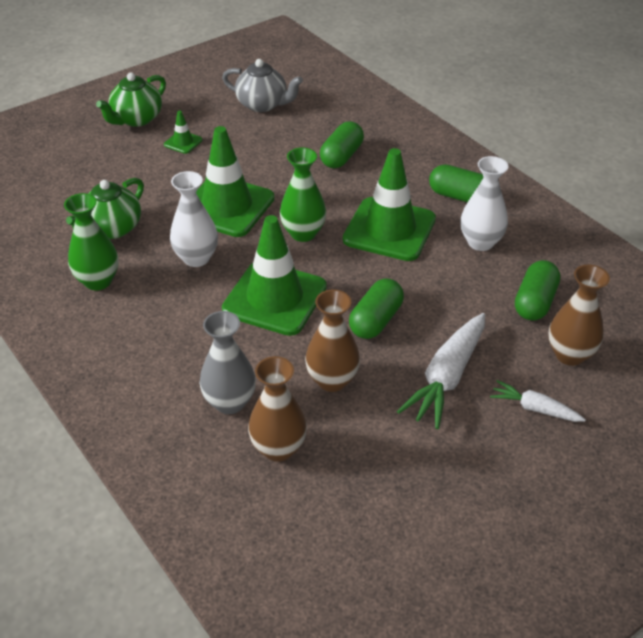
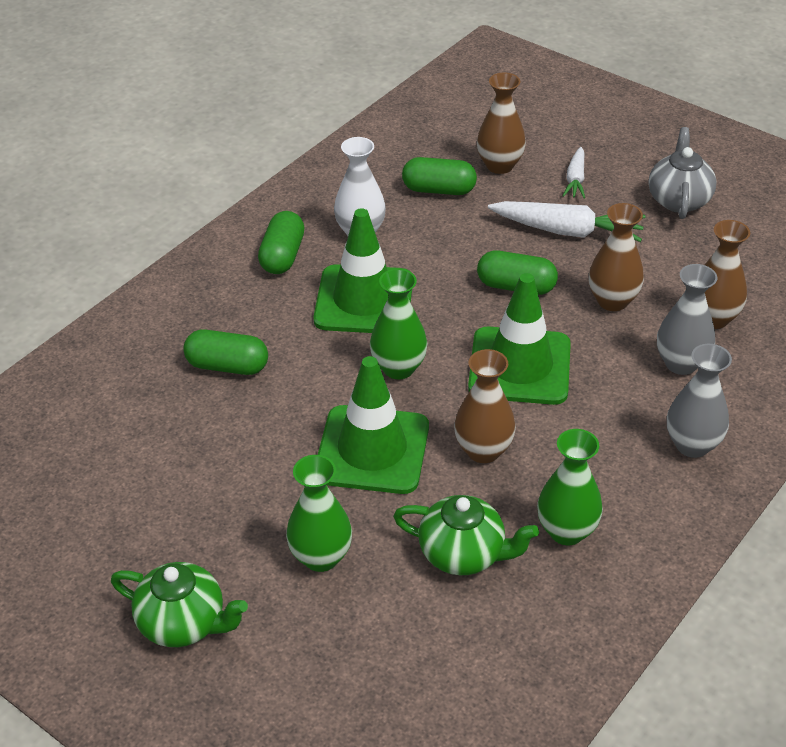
camera: 105 degrees left, 0 degrees up
(134, 377) = (692, 445): none -> grey vase
(149, 171) = (321, 557): none -> green vase
(183, 142) = (236, 541): green traffic cone -> none
(196, 258) = (483, 450): white vase -> brown vase
(263, 104) = (111, 476): grey teapot -> grey teapot (678, 200)

